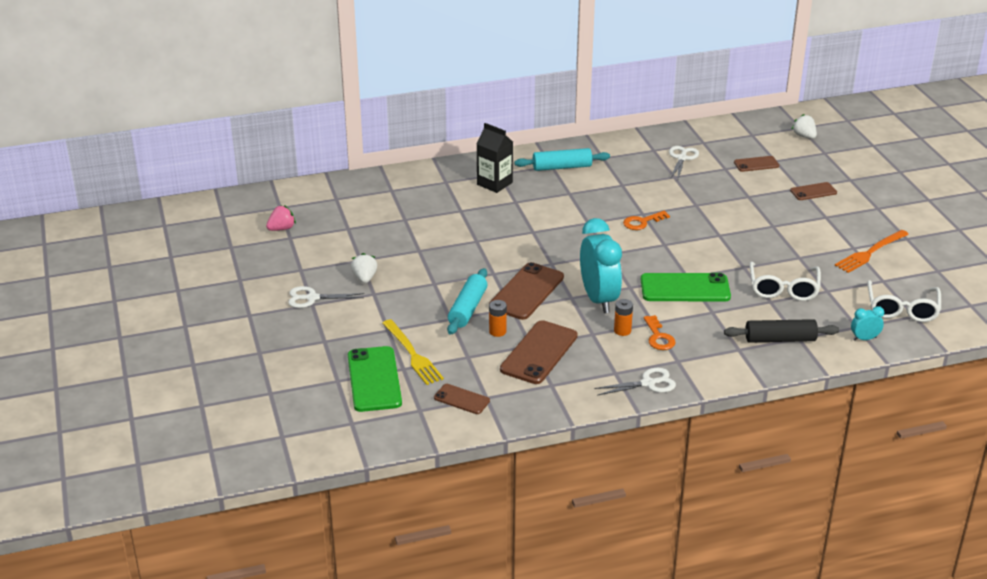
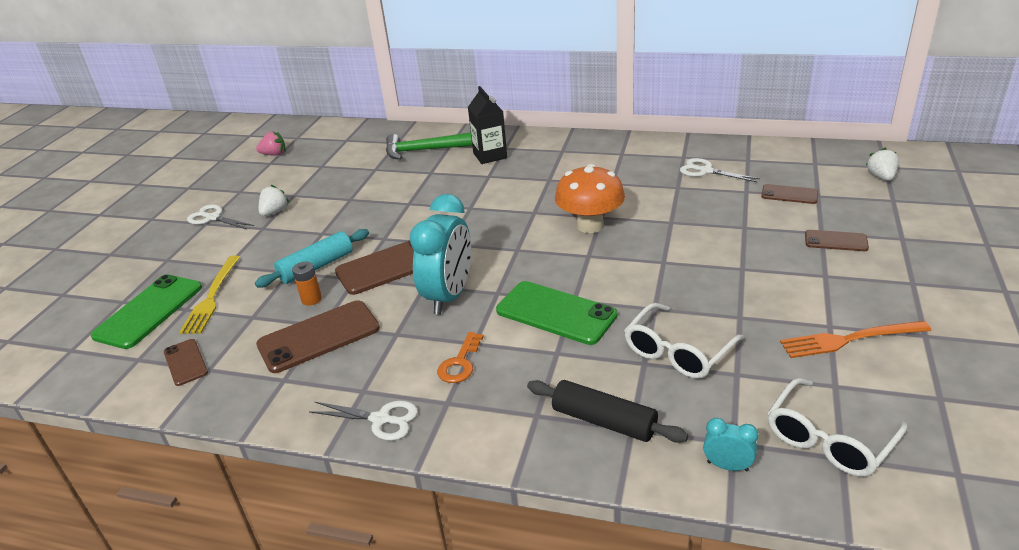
camera: 35 degrees right, 0 degrees up
(427, 192) = (423, 150): none -> green hammer
(562, 167) = (570, 154): turquoise rolling pin -> none
(622, 331) = (430, 341): orange battery -> none
(642, 222) = (590, 225): orange key -> orange mushroom
(682, 158) = (706, 171): white scissors -> white scissors turned 105 degrees counterclockwise

